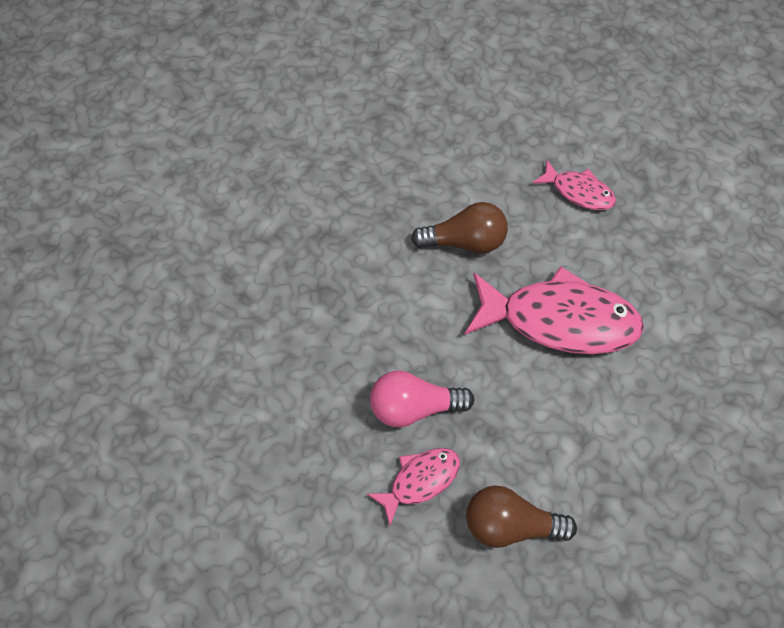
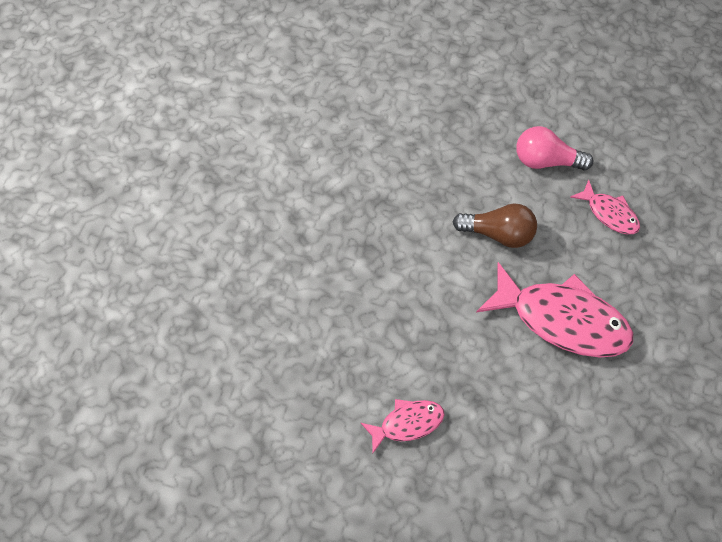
camera: 15 degrees right, 0 degrees up
(414, 408) = (418, 362): pink light bulb -> pink light bulb (546, 161)
(510, 525) = (472, 479): brown light bulb -> none

